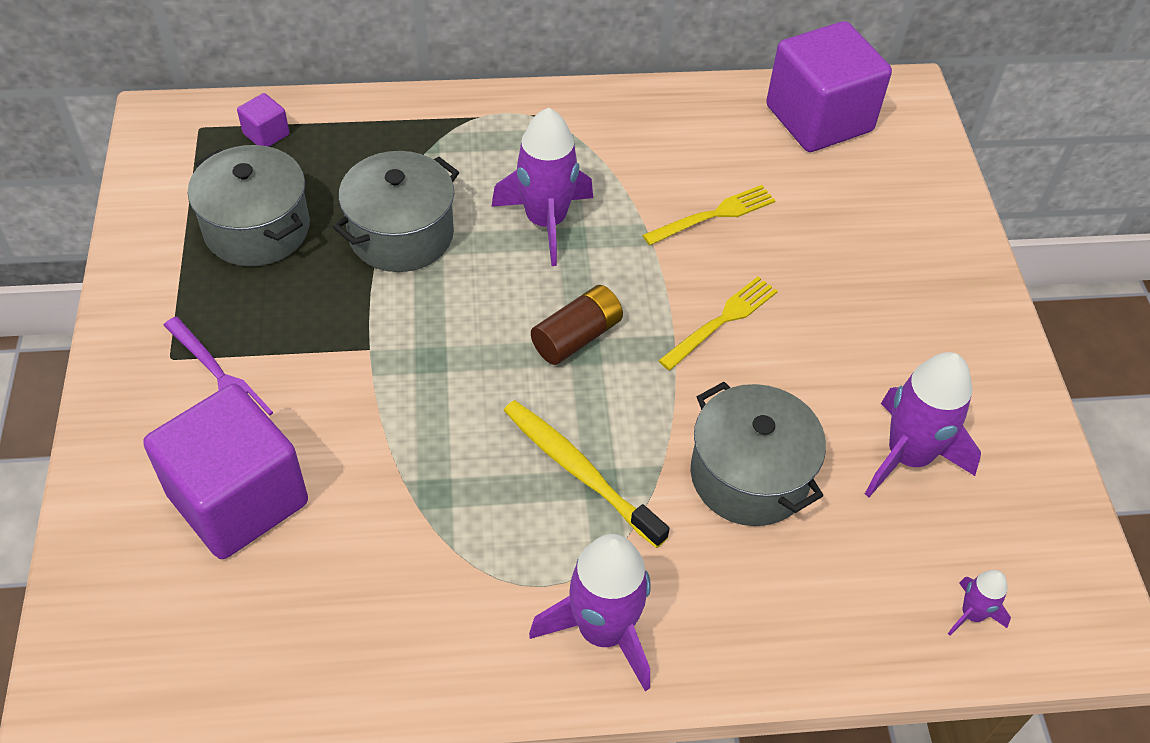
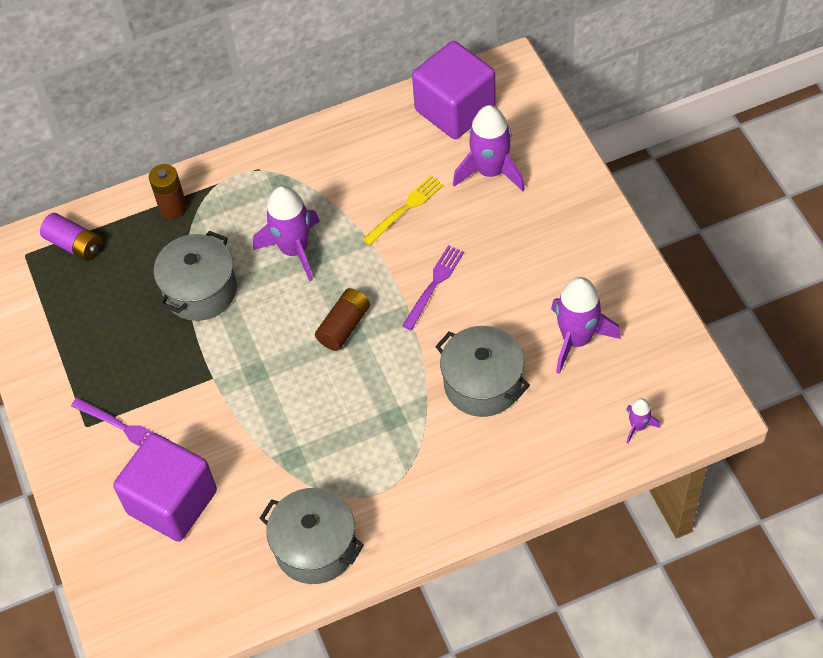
camera: 10 degrees left, 5 degrees up
(257, 229) = (101, 318): grey pot -> grey pot (315, 547)
(266, 134) = (74, 244): purple cube -> purple battery
(409, 128) = (173, 208): none -> brown battery
(580, 472) = (377, 415): yellow toothbrush -> none
(603, 631) = (424, 507): purple rocket -> purple rocket (490, 171)
(722, 321) = (434, 284): yellow fork -> purple fork

